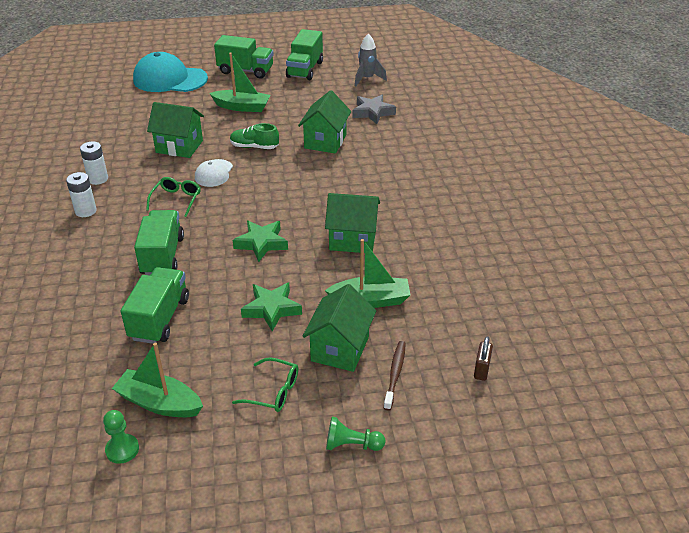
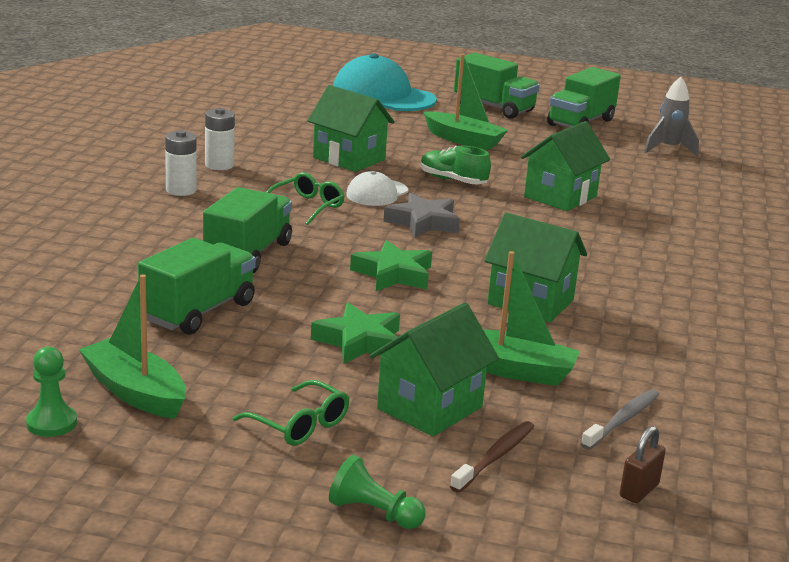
camera: 20 degrees right, 15 degrees down
(373, 112) = (653, 183): grey star -> grey star (423, 222)
(448, 318) = (622, 420): none -> grey toothbrush

